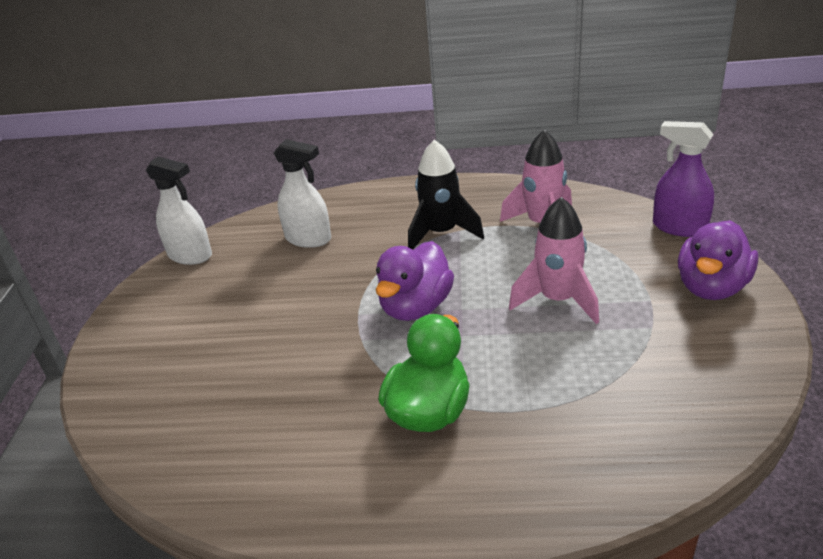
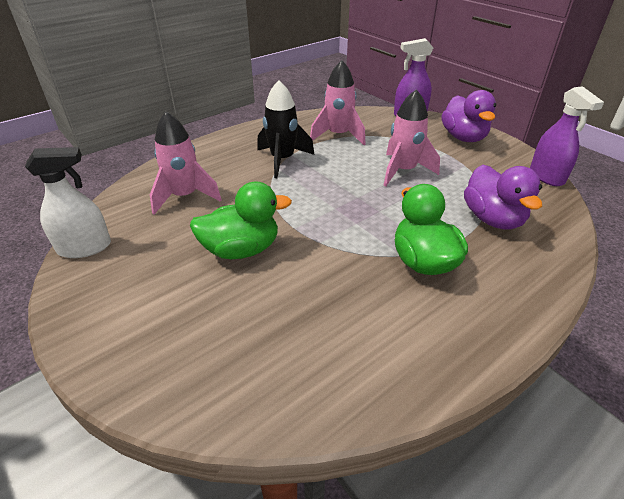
camera: 45 degrees left, 5 degrees up
(289, 313) = (241, 249): none -> green duck
(308, 239) = (185, 196): white spray bottle -> pink rocket
(416, 307) = (328, 208): purple duck -> purple duck (492, 219)
(756, 393) = (546, 176): none -> purple spray bottle

